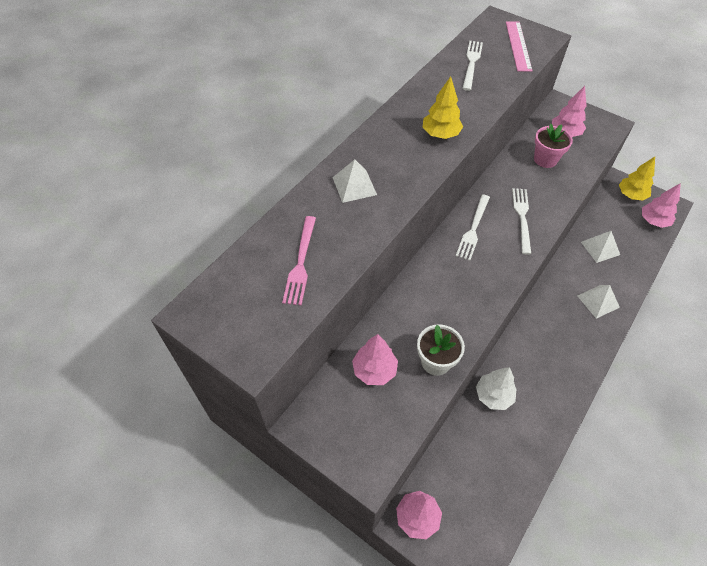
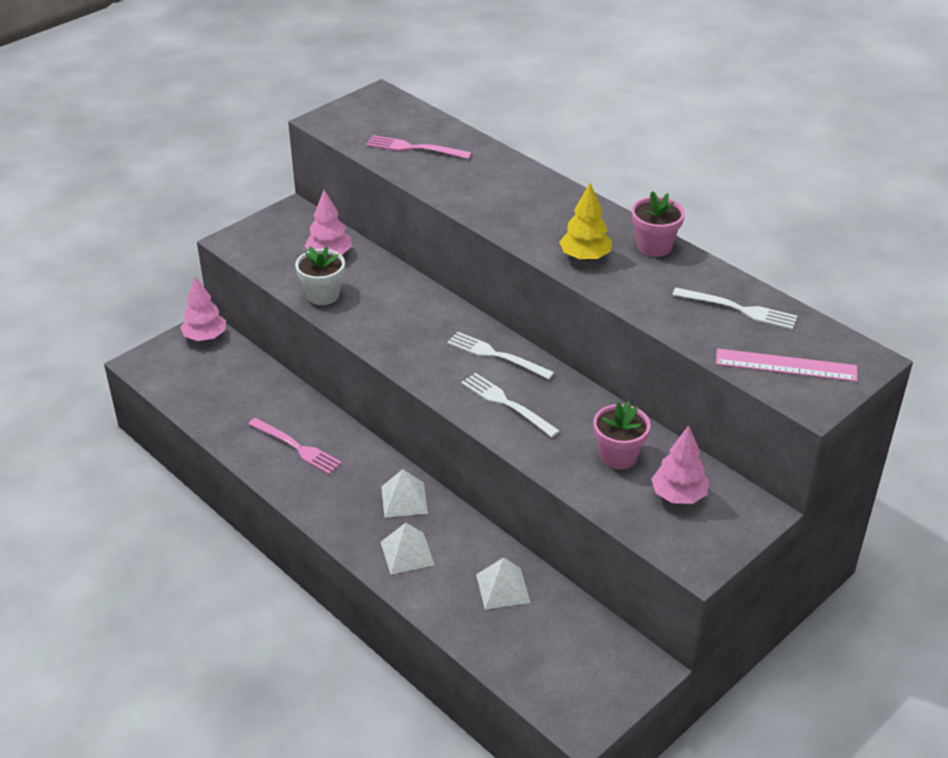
camera: 100 degrees right, 15 degrees down
(354, 186) = (510, 187): white pyramid -> white pyramid (404, 499)
(414, 101) = (654, 246): none -> pink flower pot
(493, 396) = (307, 416): white tree -> none
(522, 217) = (506, 403): white fork -> white fork turned 150 degrees counterclockwise
(530, 394) = (297, 447): none -> pink fork
(631, 195) = (613, 673): yellow tree -> none
(653, 221) = (547, 683): pink tree -> none

